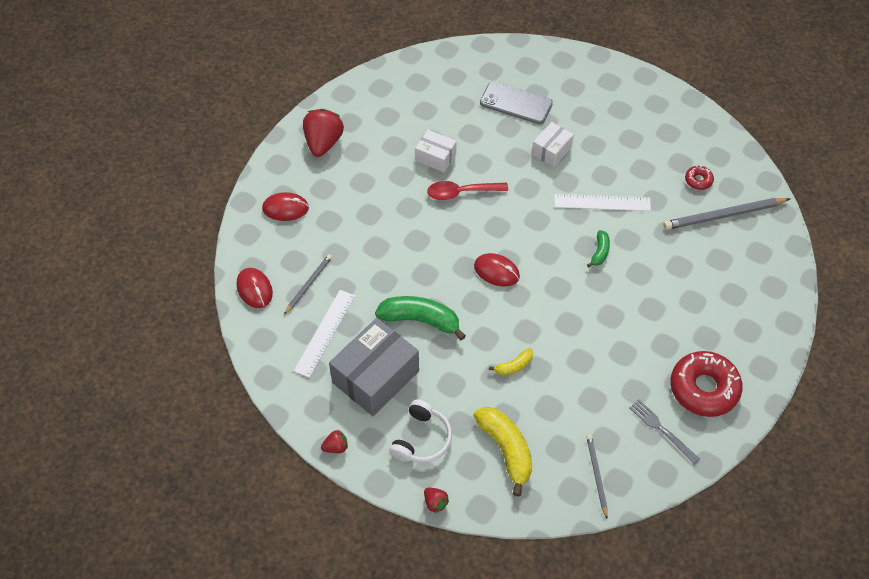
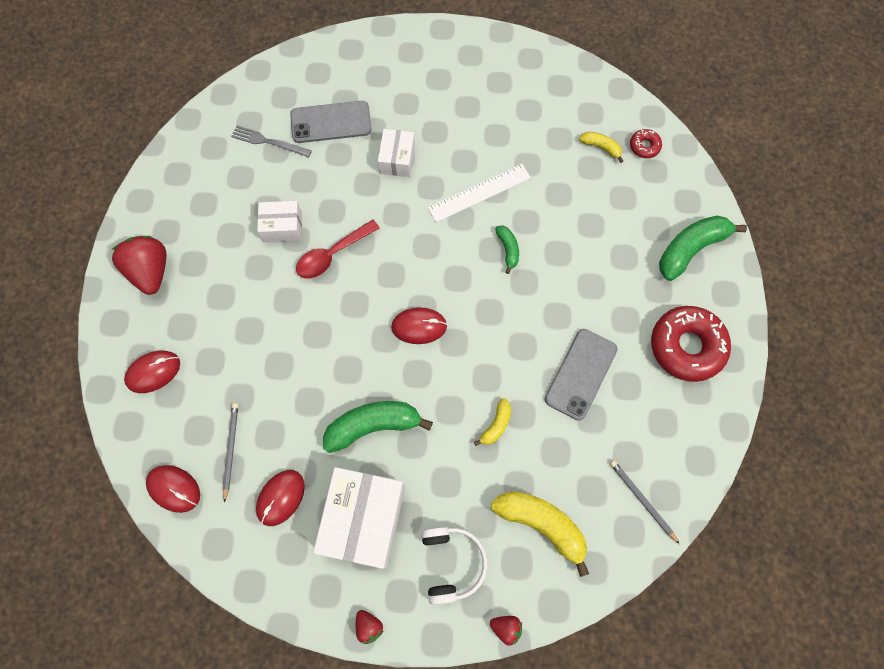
camera: 30 degrees left, 15 degrees up
(324, 333) = (281, 497): white ruler -> red mouse
(336, 447) = (369, 626): red strawberry -> red strawberry turned 105 degrees clockwise
(375, 377) = (364, 518): grey box -> white box
(603, 365) = (580, 374): none -> grey phone
(662, 430) = (674, 414): grey fork -> grey fork (268, 142)
(698, 180) = (556, 121): red donut -> red donut (644, 146)
(724, 215) = (601, 147): grey pencil -> yellow banana
(753, 322) = (690, 249): none -> green banana

